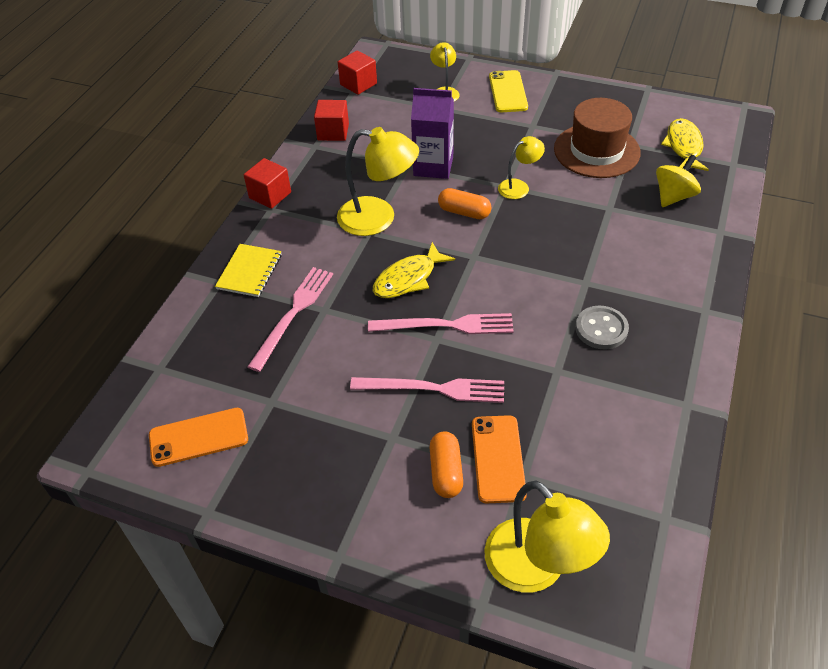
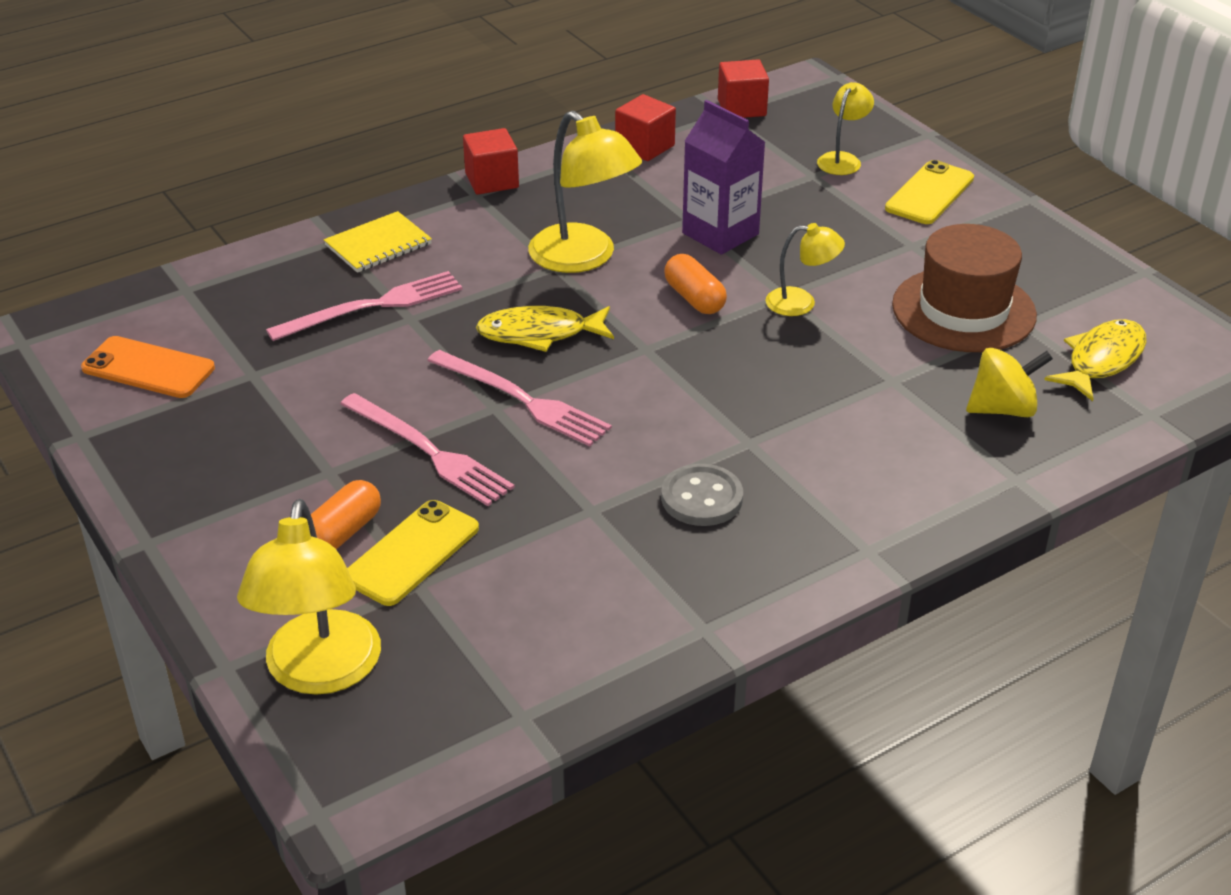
camera: 35 degrees right, 10 degrees down
(498, 458) = (411, 553): orange phone -> yellow phone

